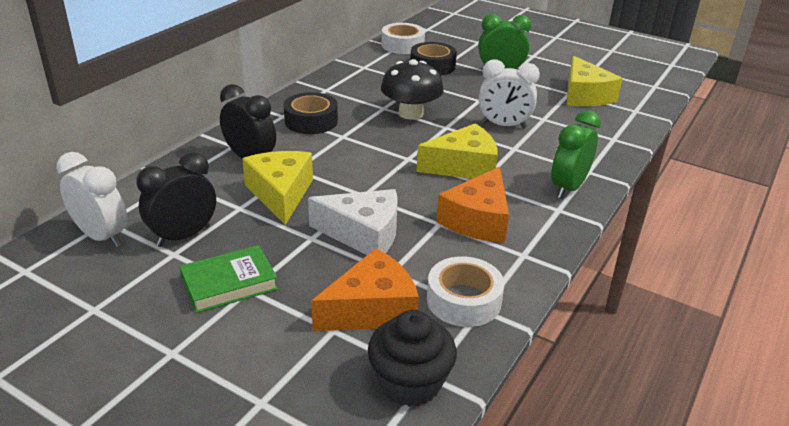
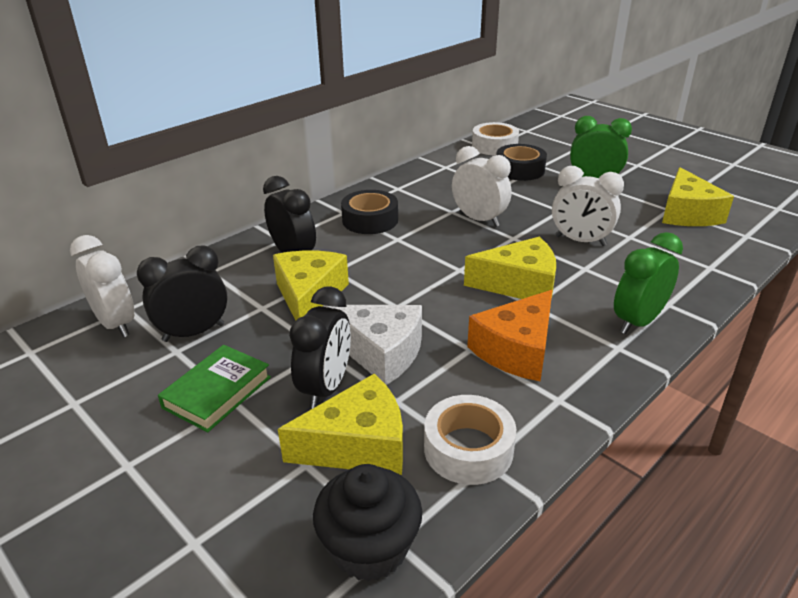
camera: 15 degrees right, 0 degrees up
(229, 284) = (217, 392): green book -> green book turned 45 degrees counterclockwise
(326, 268) = (325, 388): none -> black clock
(372, 309) = (358, 445): orange cheese -> yellow cheese
(410, 113) = (479, 220): black mushroom -> white clock

